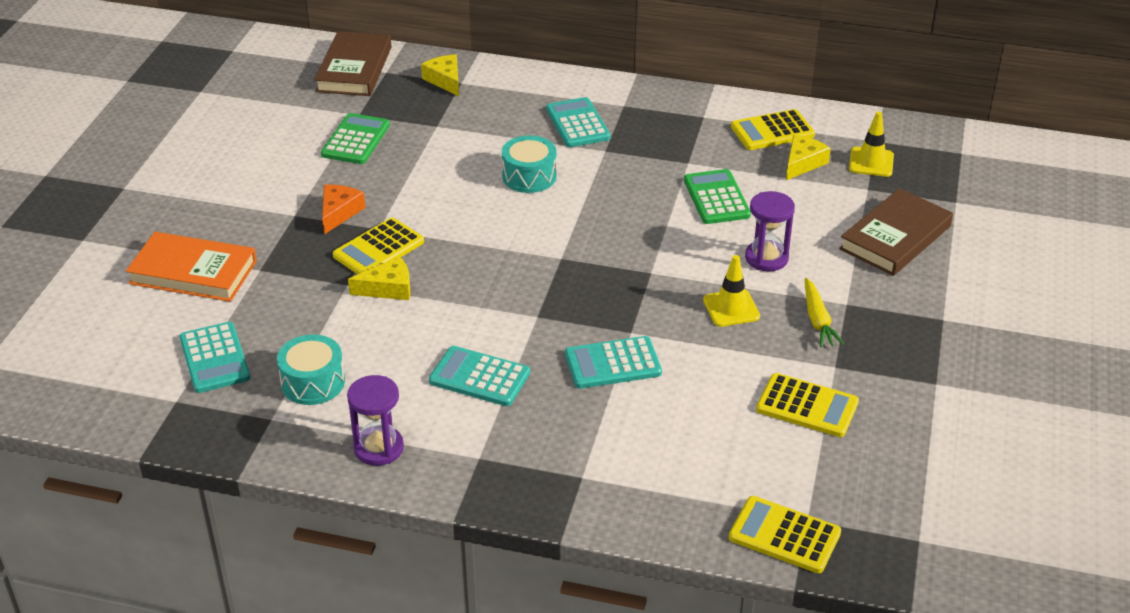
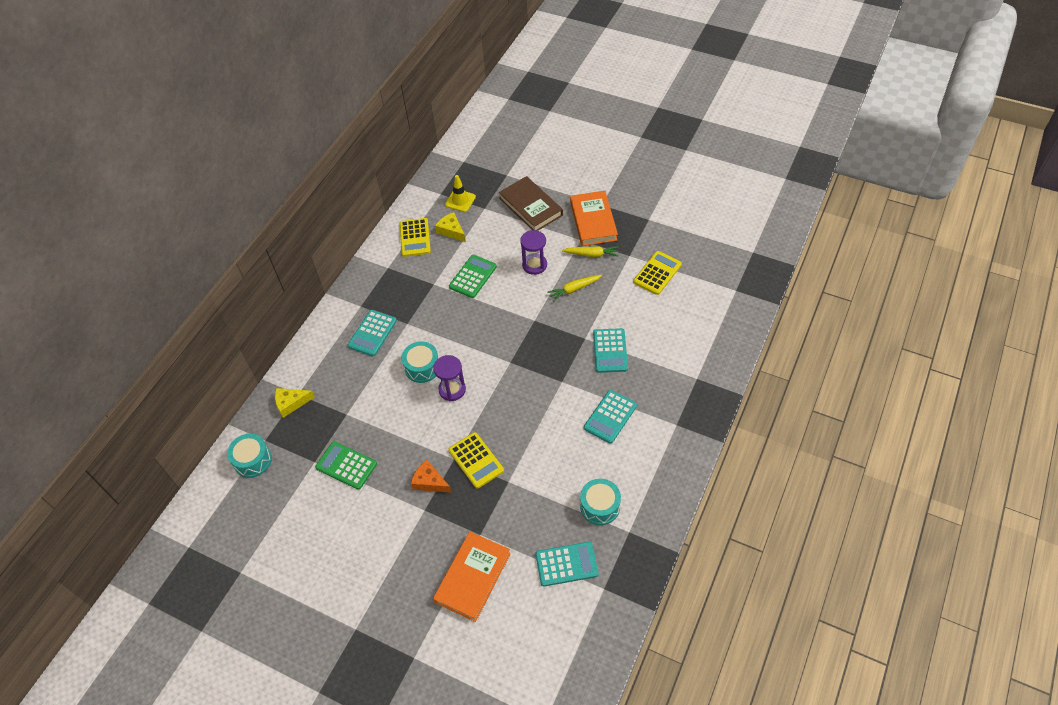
camera: 75 degrees left, 15 degrees up
(354, 69) = (252, 460): brown book -> turquoise drum
(379, 448) = (662, 474): purple hourglass -> purple hourglass (452, 389)
(388, 288) = (517, 458): yellow cheese -> none
(578, 123) = (372, 333): turquoise calculator -> turquoise calculator turned 60 degrees counterclockwise
(716, 198) = (473, 277): green calculator -> green calculator turned 120 degrees clockwise
(731, 308) = (574, 289): yellow traffic cone -> yellow carrot
(784, 535) = (746, 301): yellow calculator -> none
(897, 313) = (593, 221): none -> orange book

